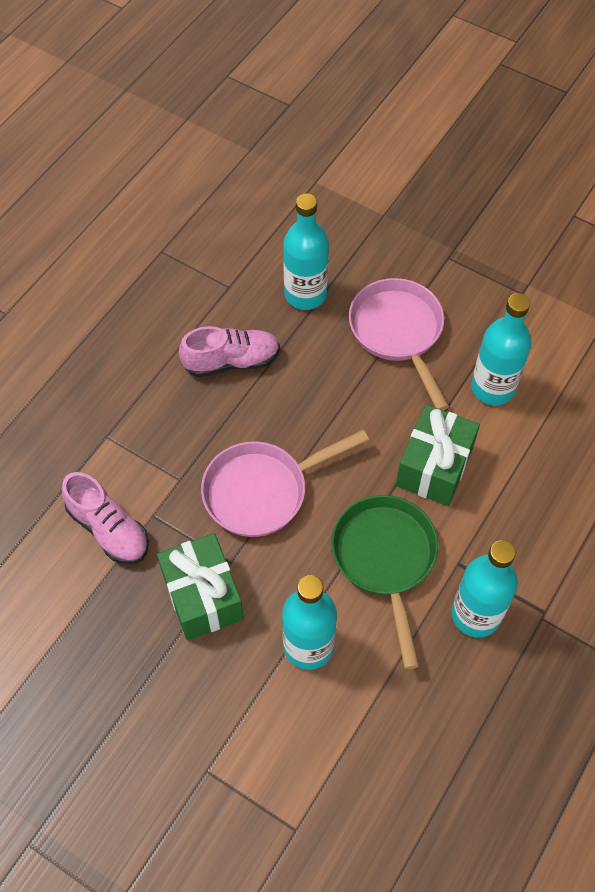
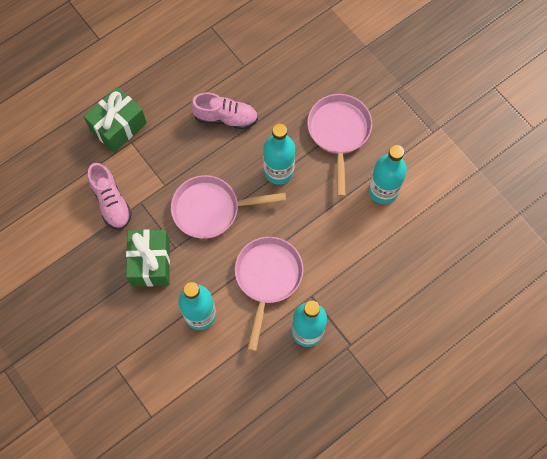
camera: 20 degrees right, 10 degrees up
(305, 294) = (290, 86): turquoise bottle -> turquoise bottle (279, 171)
(385, 560) = (267, 278): green pan -> pink pan
(434, 467) = (322, 230): green gift -> green gift (118, 127)

